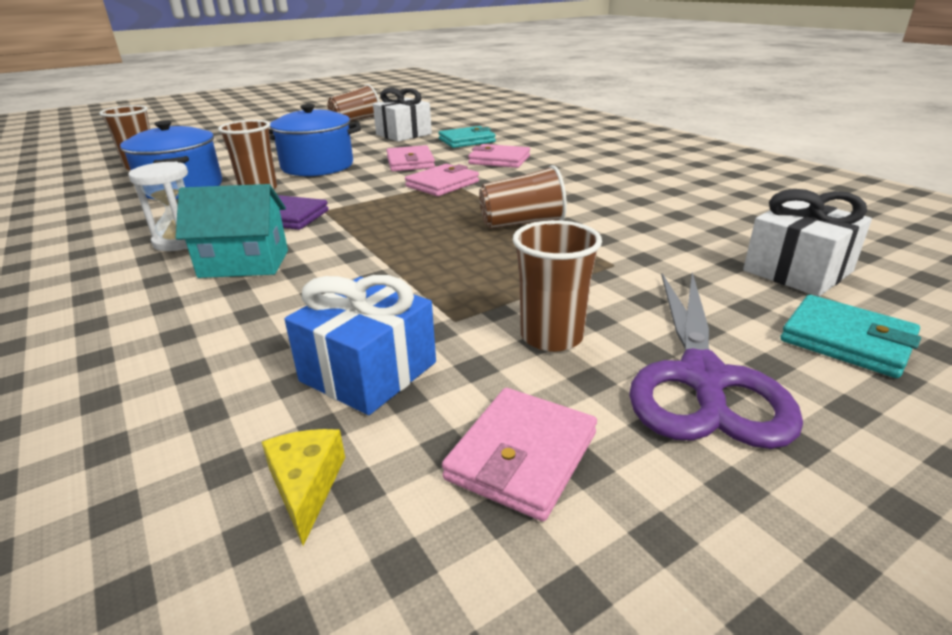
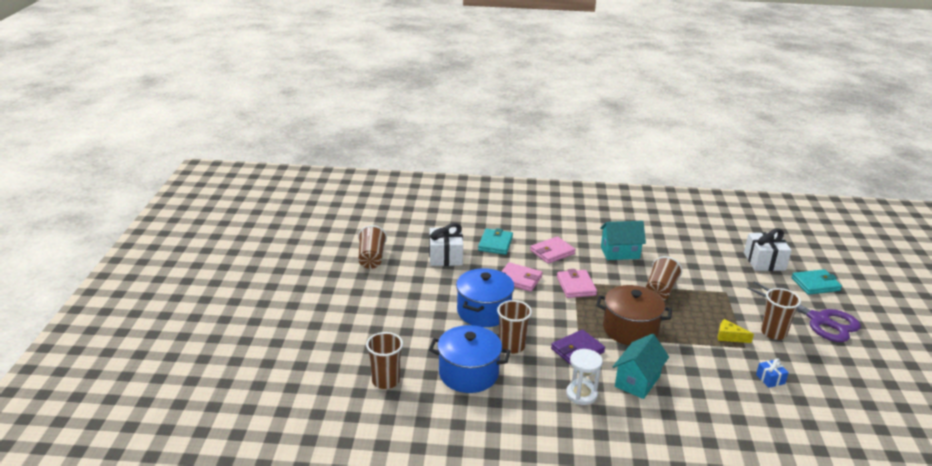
camera: 55 degrees left, 0 degrees up
(306, 486) = (828, 411): yellow cheese -> yellow cheese (729, 336)
(368, 371) = (770, 379): blue gift -> blue gift, size x0.52
(381, 230) = (630, 329): none -> brown pot
(522, 456) = (837, 369): pink wallet -> none
(573, 184) = (620, 253): none -> turquoise house

